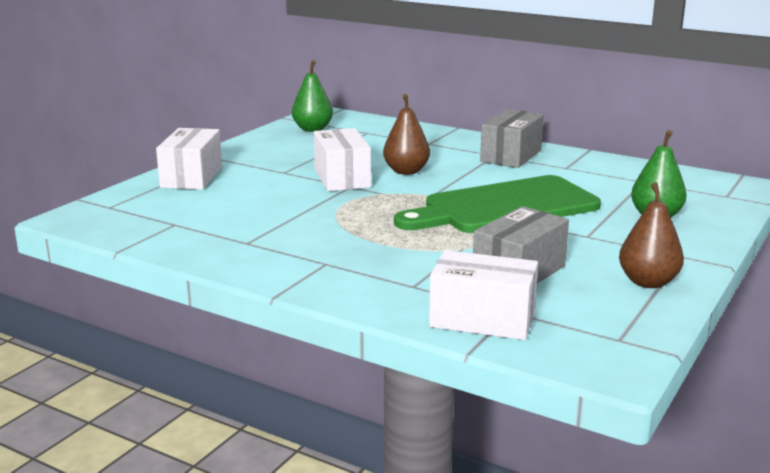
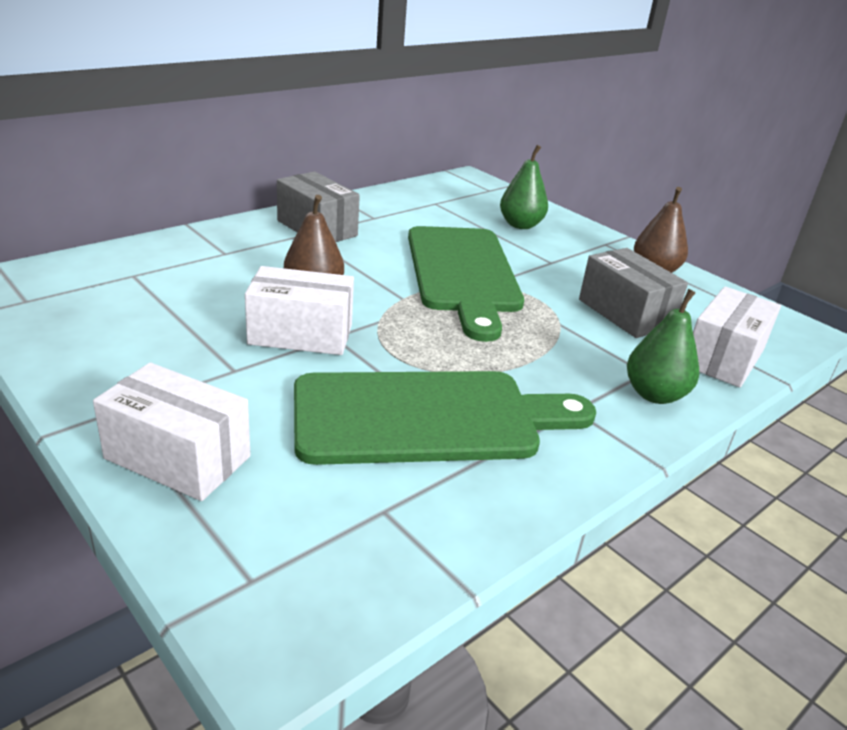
camera: 75 degrees left, 10 degrees up
(274, 221) = (427, 417): none -> green cutting board
(312, 129) = (65, 306): green pear -> green pear (654, 394)

